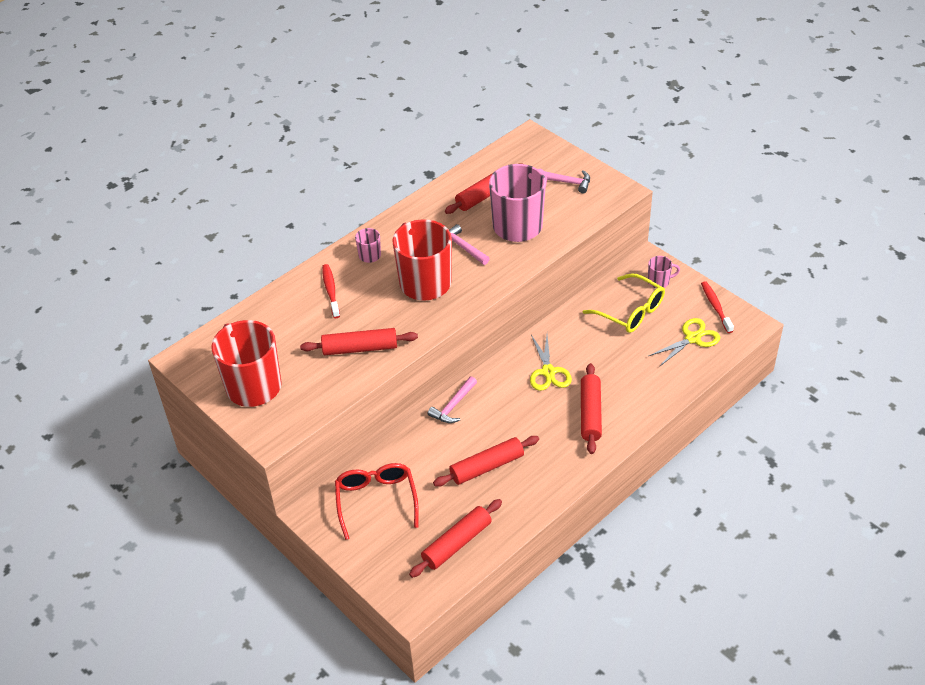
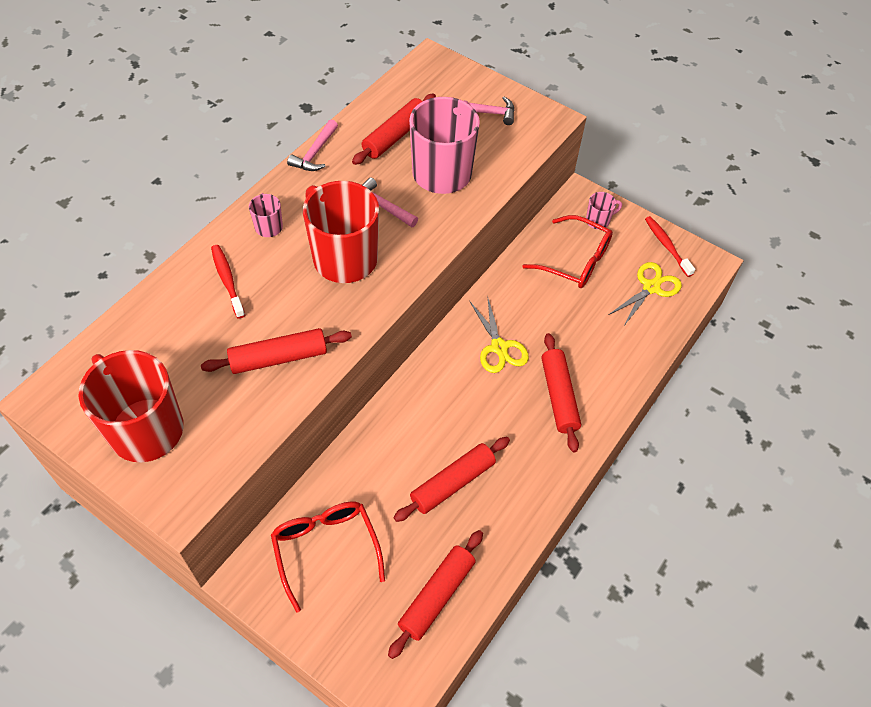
camera: 15 degrees left, 10 degrees up
(453, 406) = (396, 405): pink hammer -> pink hammer (315, 153)
(630, 311) = (575, 260): yellow glasses -> red glasses

